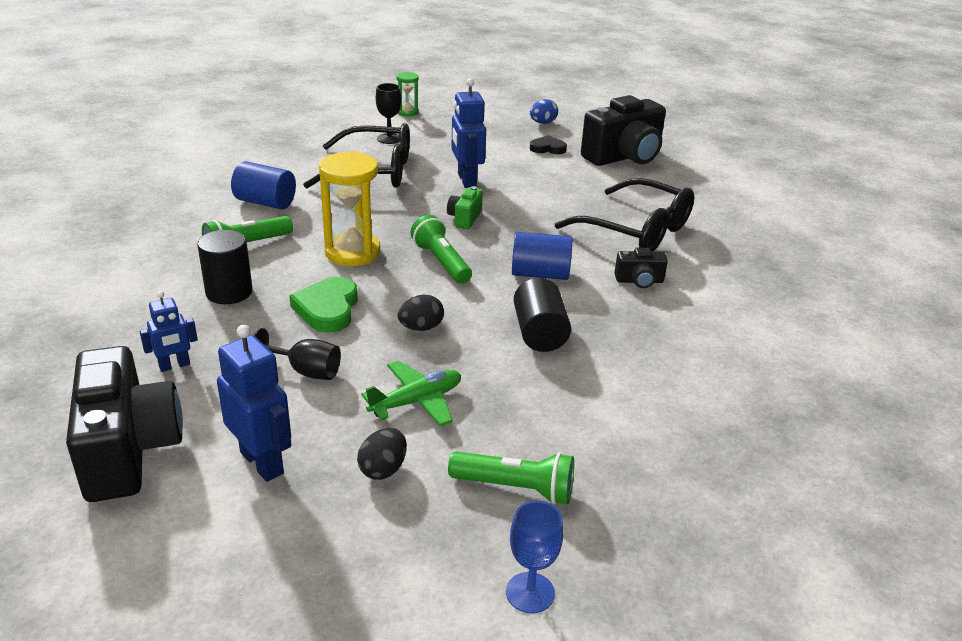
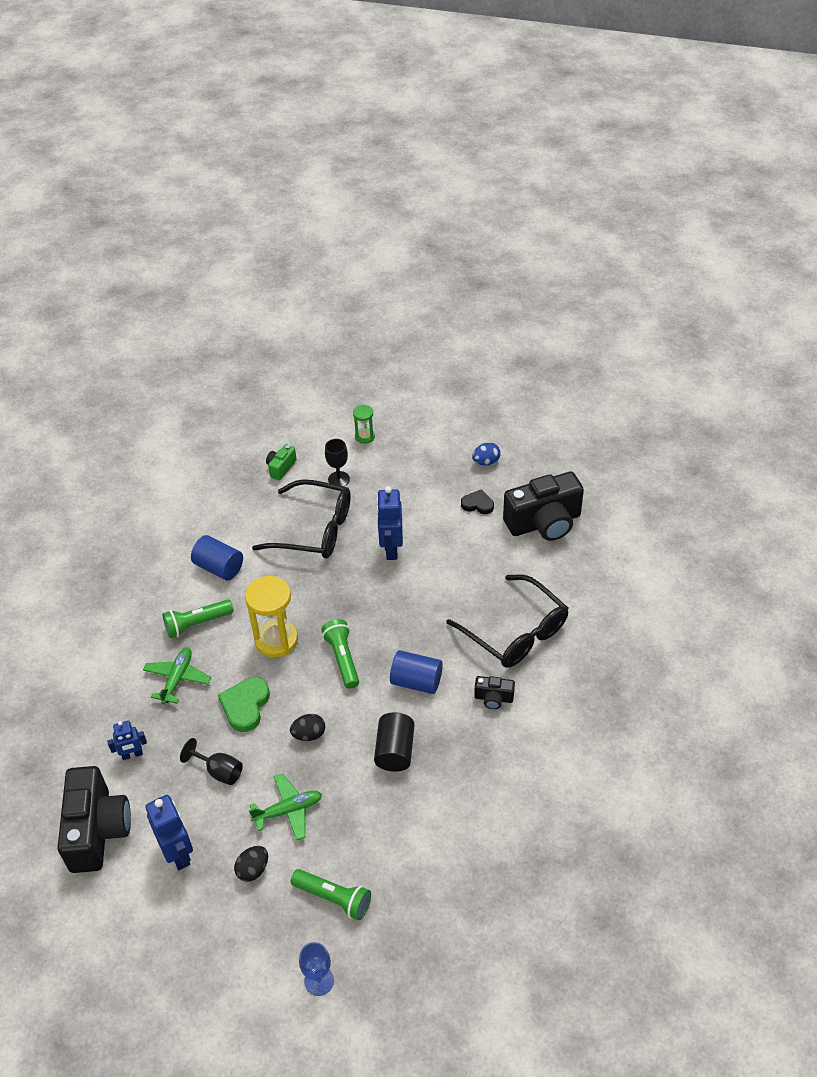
camera: 15 degrees right, 15 degrees up
(229, 292) = (177, 679): black cylinder -> green plane
(464, 218) = (375, 603): green camera -> green camera (281, 468)

